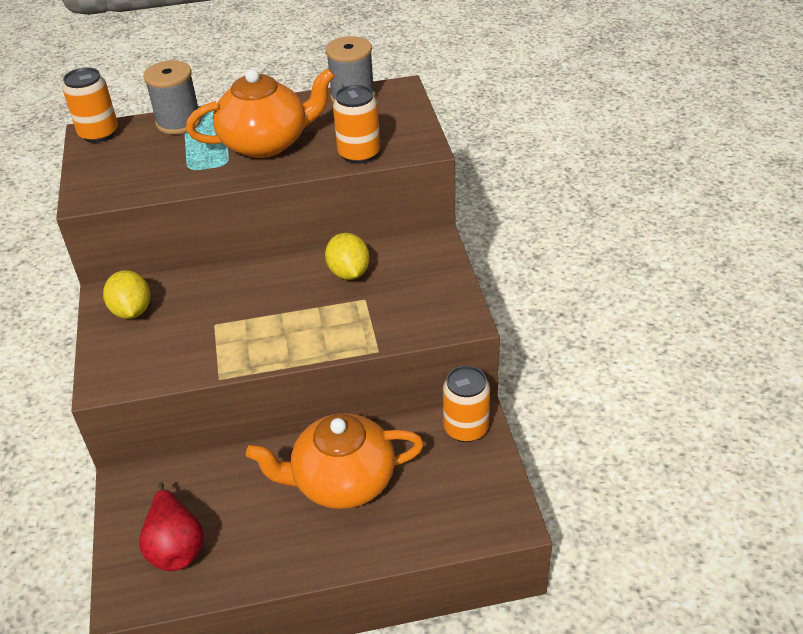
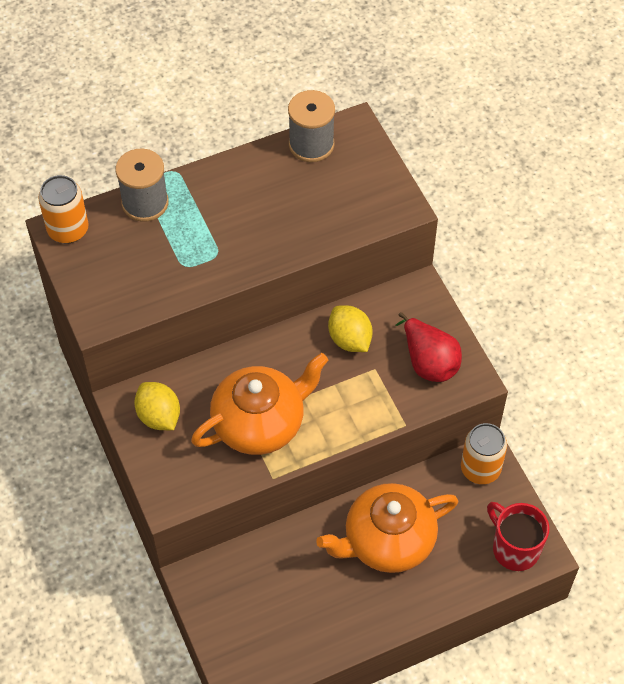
camera: 15 degrees left, 15 degrees up
(176, 546) = (264, 628): red pear -> red pear (428, 362)
(266, 143) = (247, 221): orange teapot -> orange teapot (260, 423)
(359, 154) = (345, 224): orange can -> none
(481, 511) = (514, 548): none -> red mug

